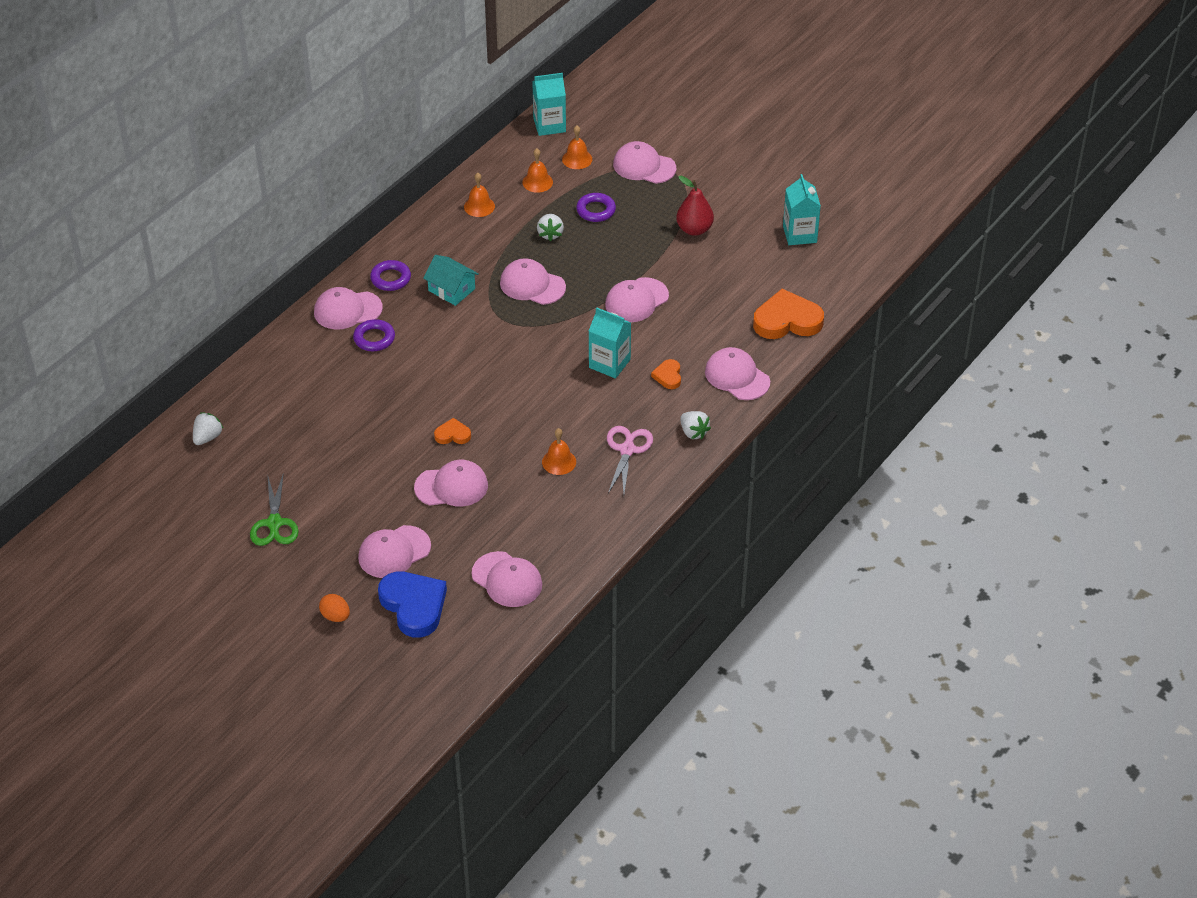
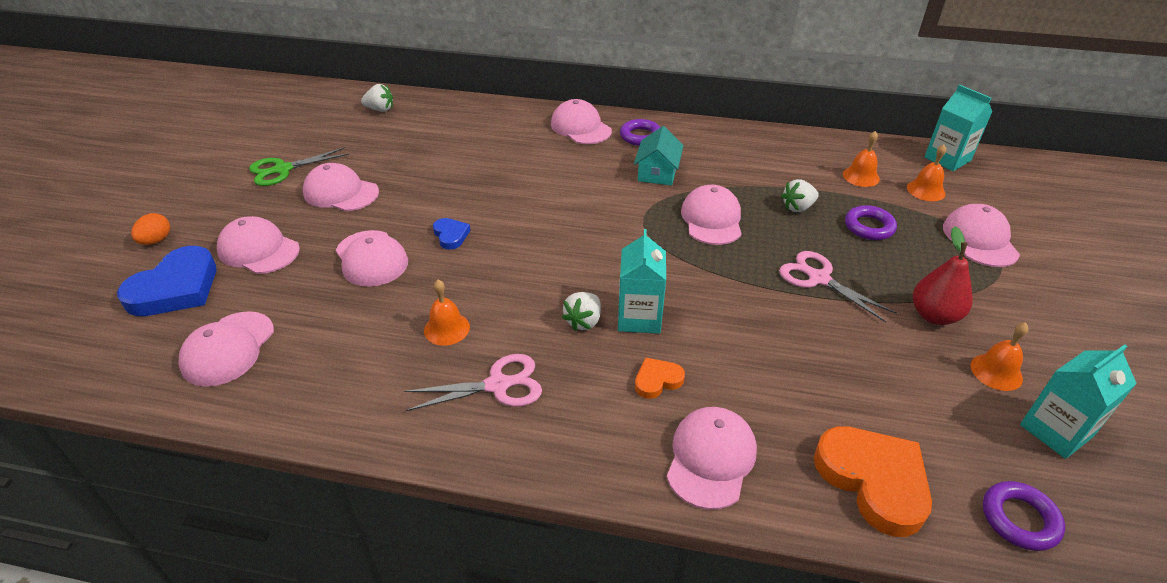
camera: 65 degrees right, 5 degrees down
(374, 338) = (555, 151): purple ring -> purple ring (1019, 519)
(452, 435) = (451, 235): orange heart -> blue heart
(479, 206) = (785, 154): orange bell -> orange bell (996, 372)
(629, 262) = (819, 279): none -> pink scissors
(636, 300) = (763, 305): pink cap -> pink cap (341, 192)
(693, 432) = (568, 446): white strawberry -> white strawberry (583, 321)

